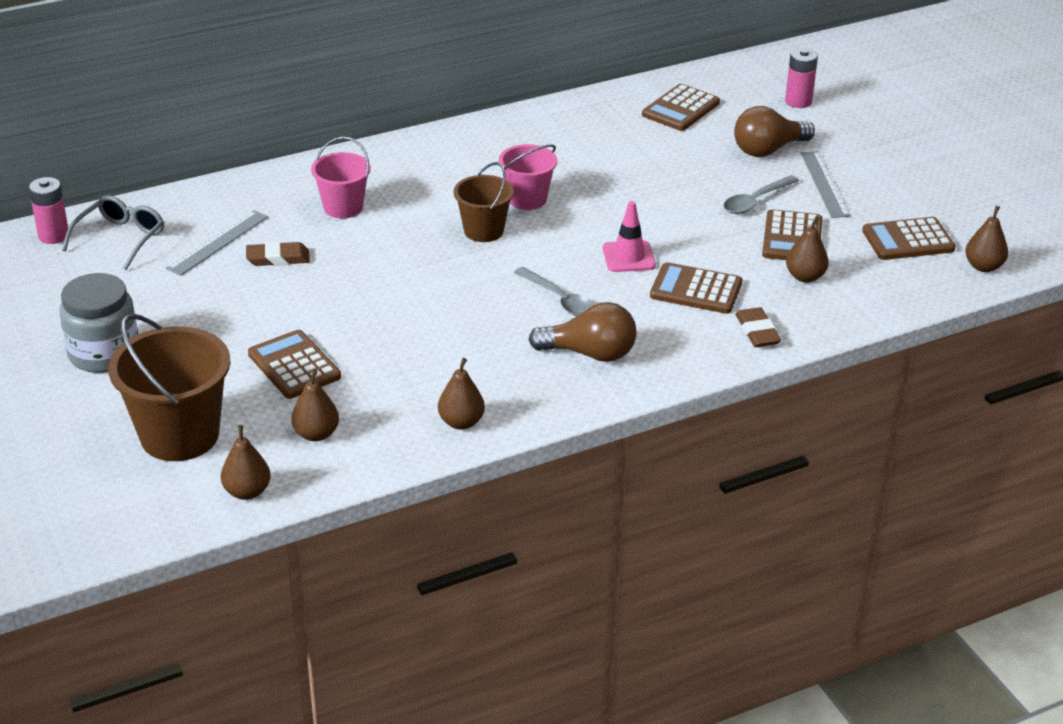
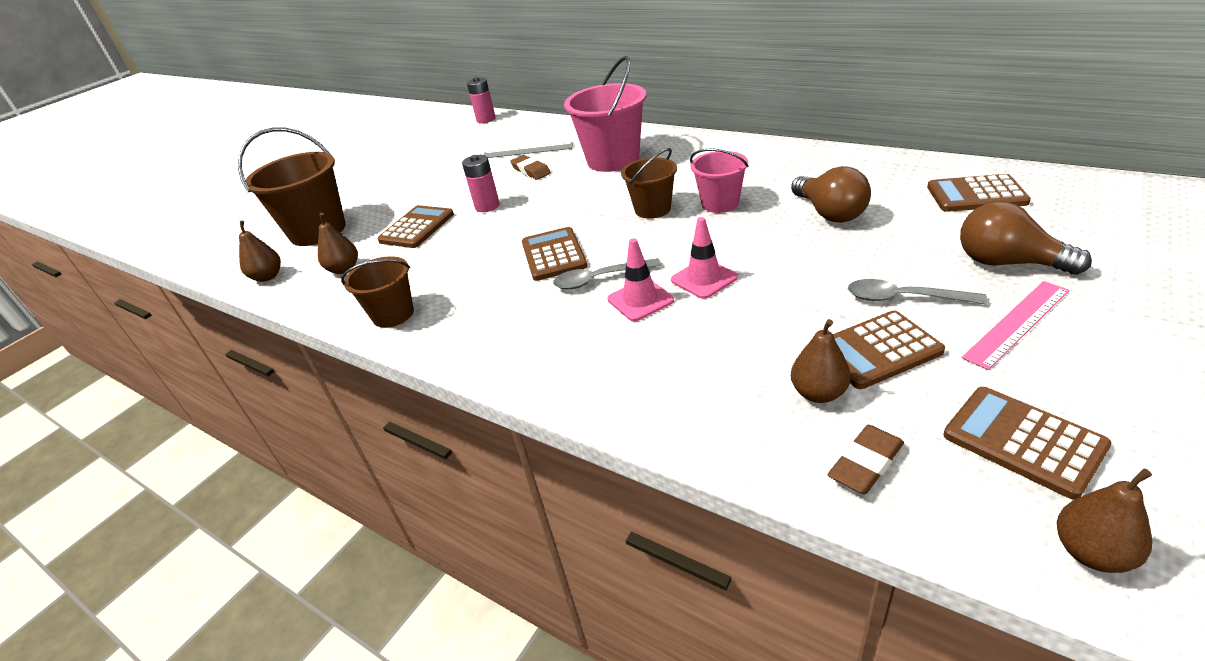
camera: 65 degrees right, 0 degrees up
(104, 353) = (386, 177): grey jar -> none
(121, 238) = (502, 131): grey glasses -> none
(343, 207) = (613, 160): pink bucket -> pink bucket, size x1.68
(461, 422) = (393, 314): brown pear -> brown bucket
(560, 300) = (599, 279): grey spoon -> grey spoon turned 60 degrees clockwise
(589, 353) = (536, 327): brown light bulb -> brown light bulb (829, 213)
(618, 294) = (640, 300): none -> pink traffic cone
(696, 290) = (700, 335): brown calculator -> brown calculator (554, 255)
(757, 331) = (674, 407): brown eraser -> brown eraser (865, 463)
(798, 101) = (1133, 237): pink battery -> pink battery (487, 206)
(824, 184) = (1017, 323): grey ruler -> pink ruler

